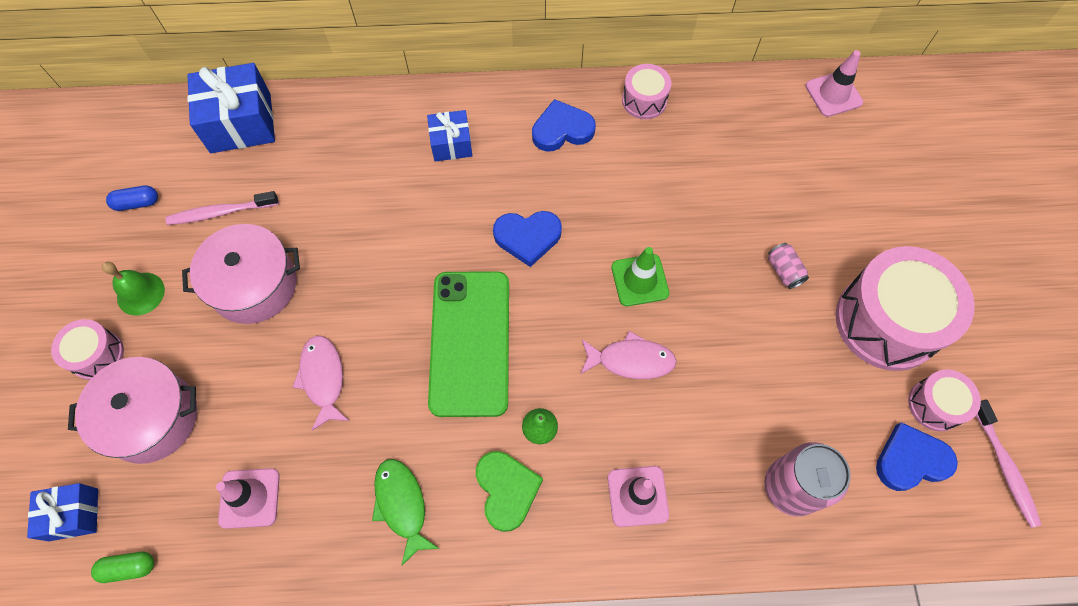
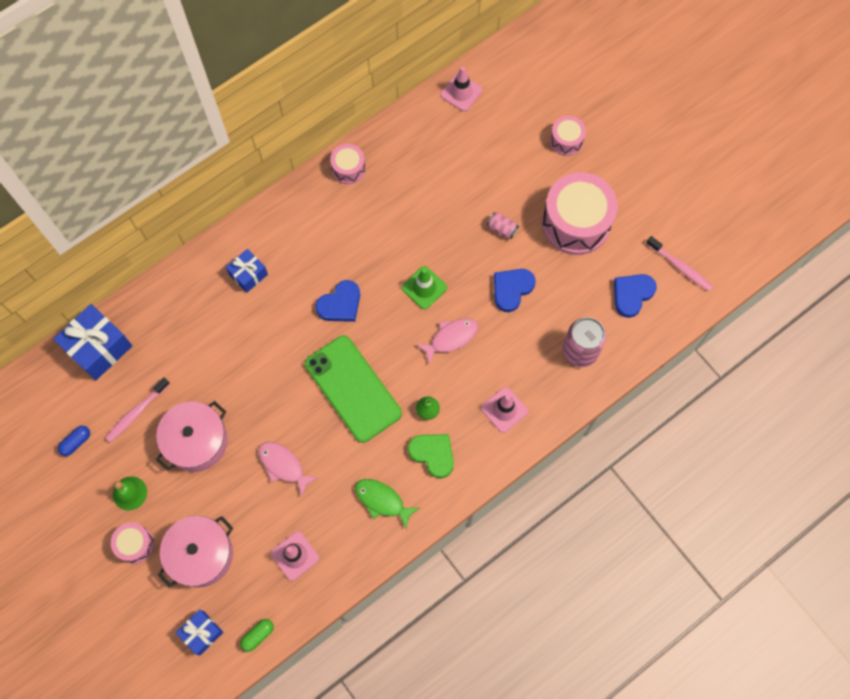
camera: 35 degrees left, 5 degrees up
(562, 130) = (311, 221): blue heart -> blue heart (512, 289)
(935, 405) = (627, 255): pink drum -> pink drum (566, 141)

